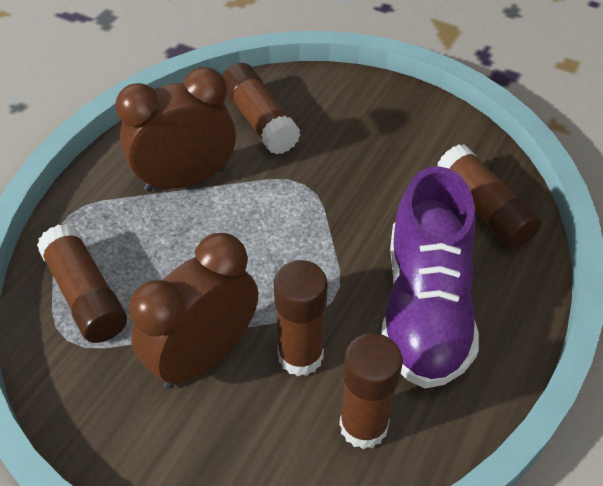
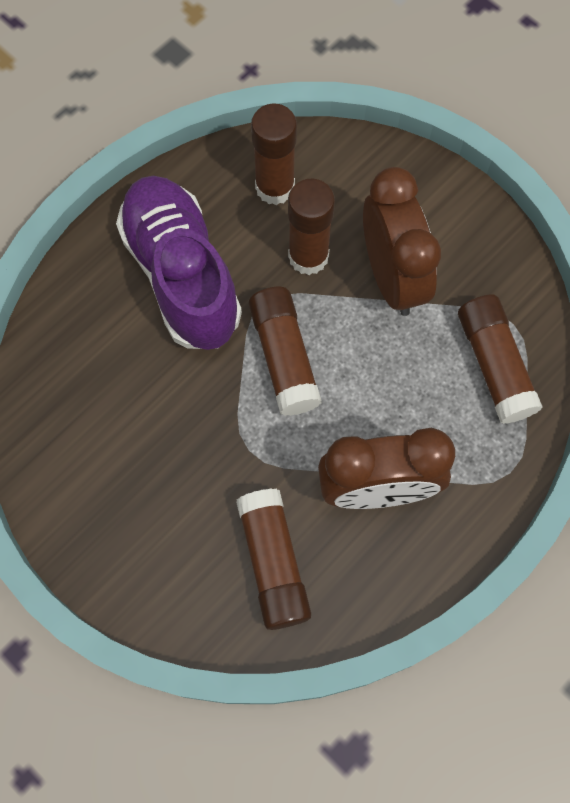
camera: 165 degrees left, 20 degrees up
(204, 356) = (392, 277): brown clock -> brown clock turned 75 degrees counterclockwise
(425, 307) = (182, 275): purple shoe -> purple shoe turned 45 degrees counterclockwise
(483, 209) = (74, 366): brown glue stick -> brown glue stick (284, 357)

